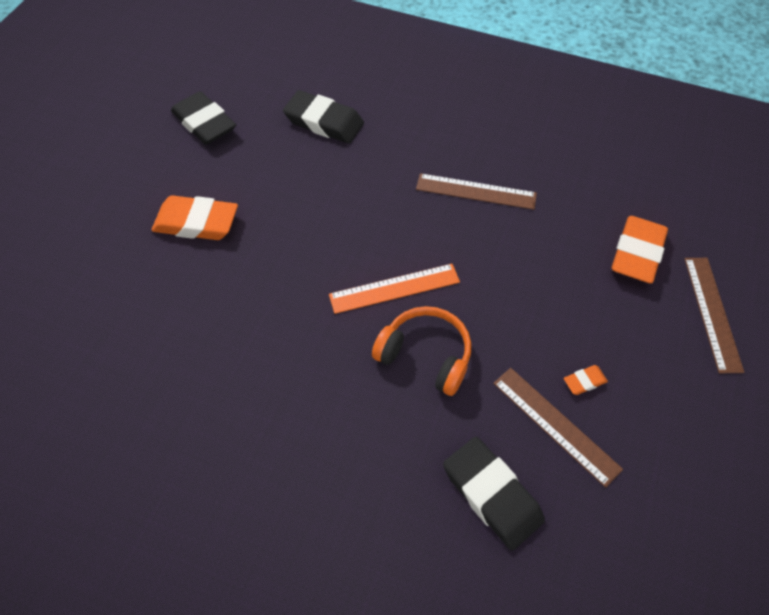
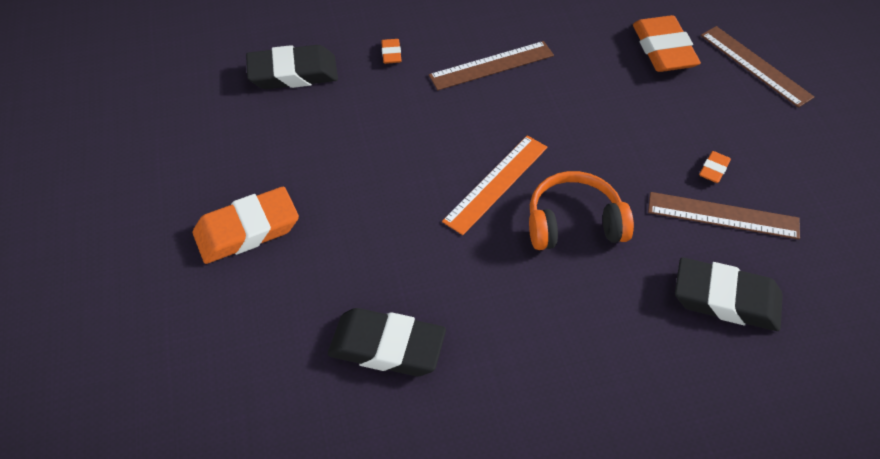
camera: 35 degrees left, 5 degrees down
(204, 123) = (164, 133): black eraser -> black eraser (387, 347)
(407, 142) = (391, 54): none -> orange eraser

